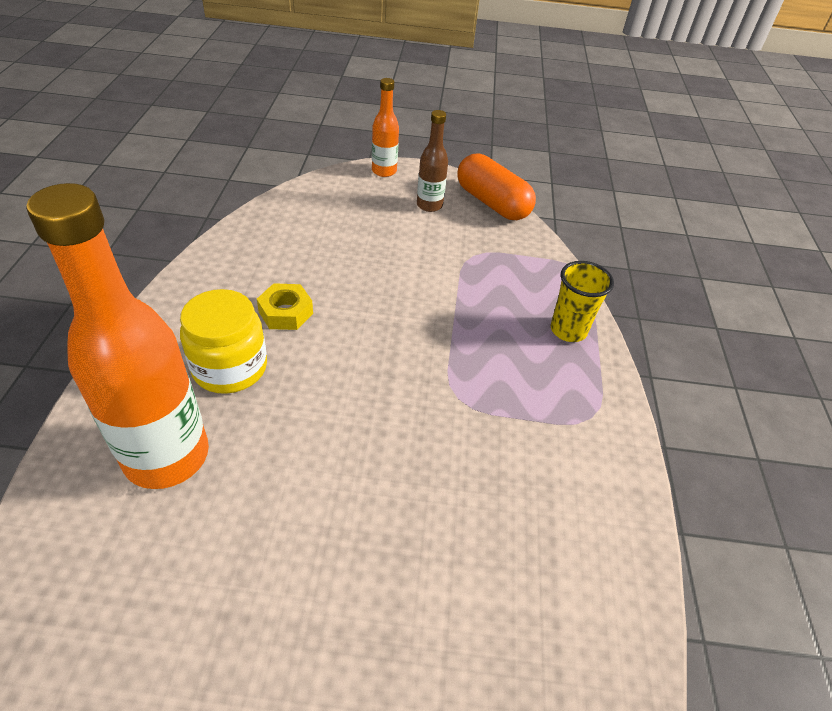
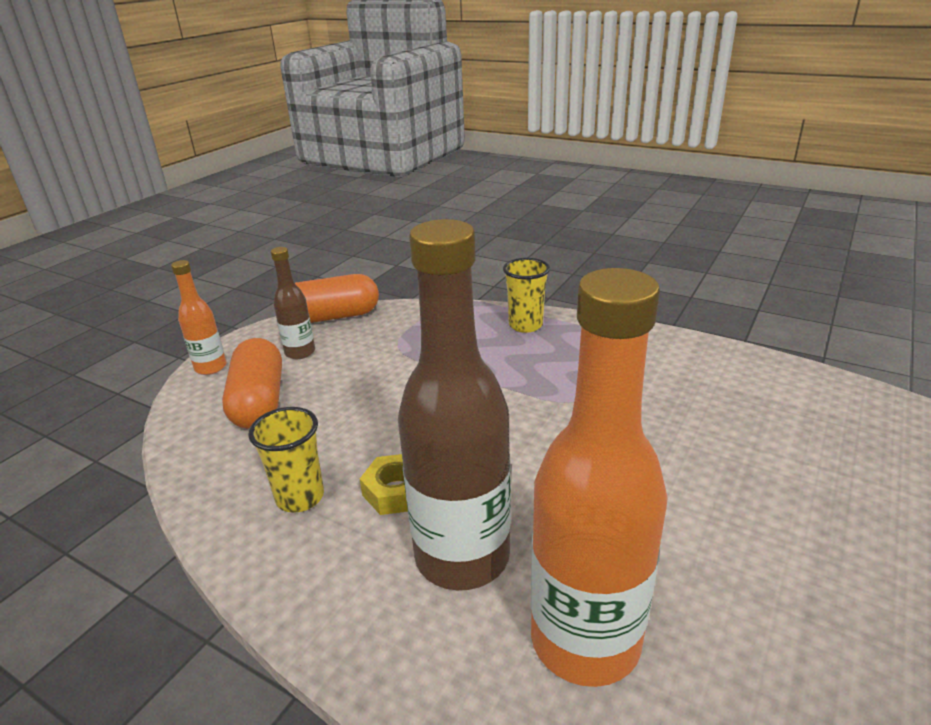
camera: 60 degrees left, 15 degrees down
(230, 367) = (462, 556): yellow jar -> brown bottle
(262, 267) = (300, 497): none -> yellow cup
(356, 209) = (259, 401): none -> orange capsule

